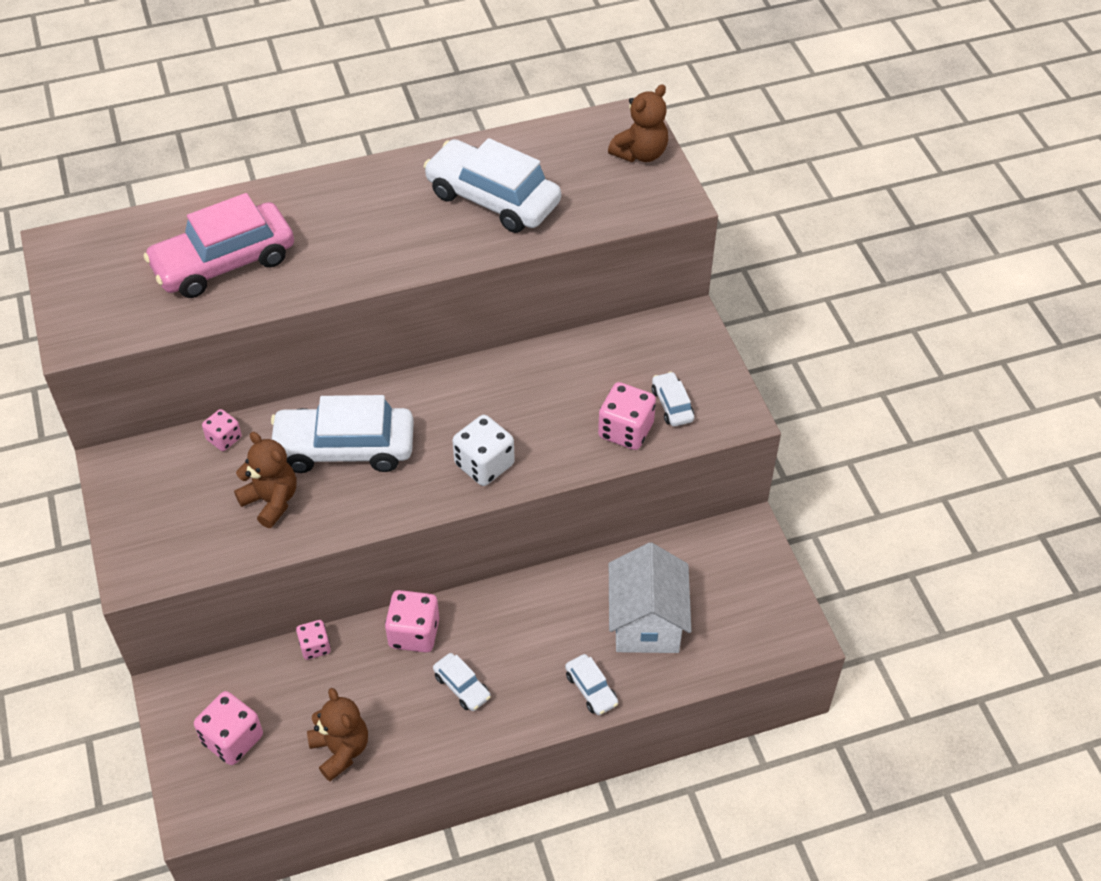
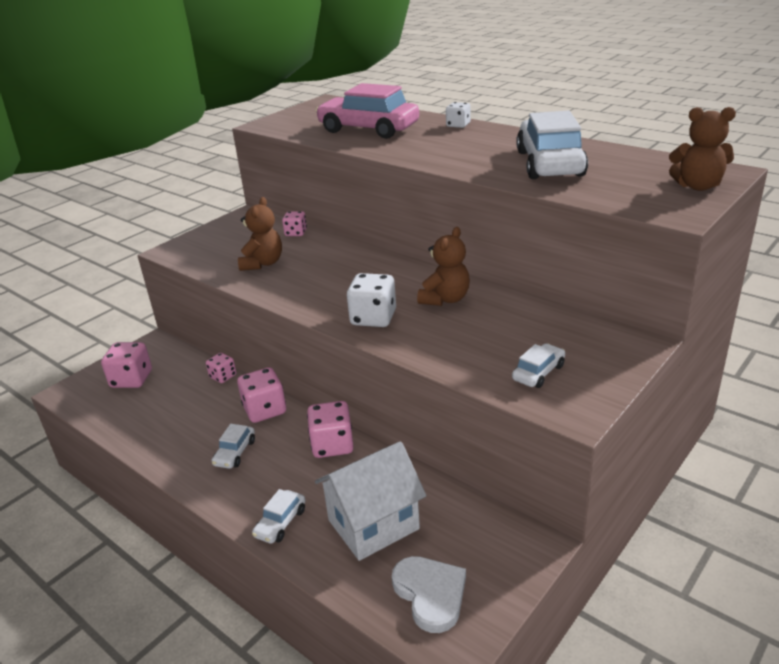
camera: 60 degrees right, 20 degrees down
(307, 192) = (458, 125): none -> white dice
(340, 750) = (146, 424): brown teddy bear -> brown teddy bear (445, 299)
(344, 448) = (329, 267): white car -> none
(625, 430) = (481, 362): pink dice -> pink dice (332, 445)
(745, 623) = (430, 594): none -> white heart

